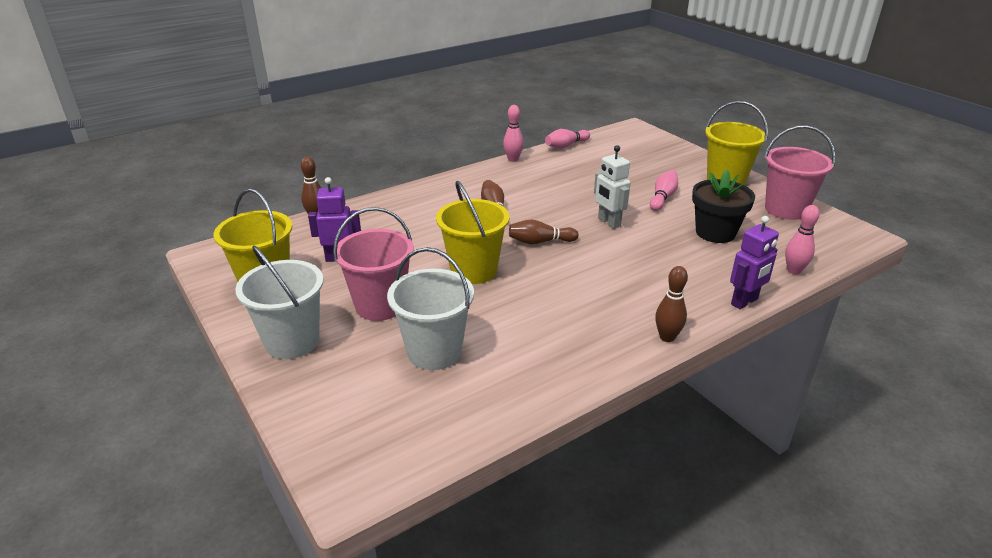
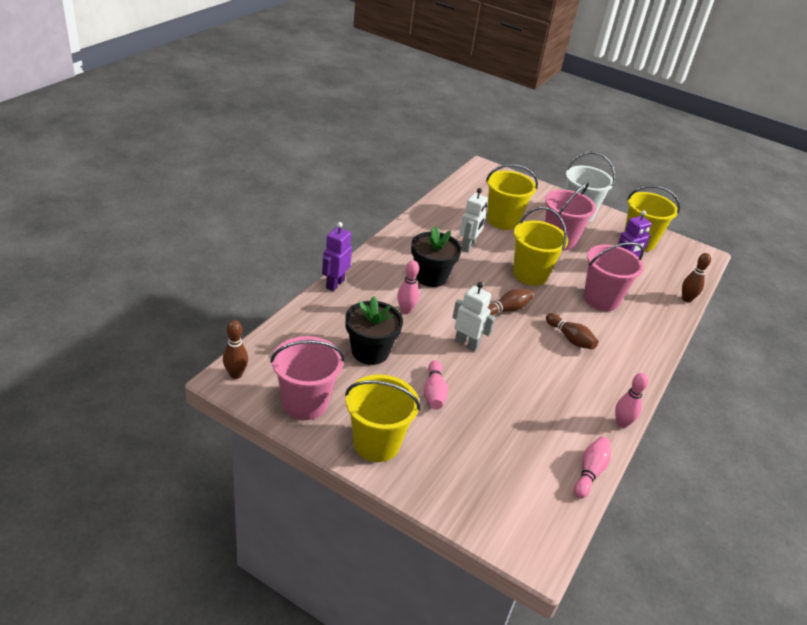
camera: 150 degrees right, 5 degrees up
(416, 233) = (601, 299): none -> pink bucket
(434, 352) = (503, 220): white bucket -> yellow bucket
(528, 320) = (468, 246): none -> white robot
(609, 289) = (431, 277): none -> black flower pot
(667, 337) = (380, 250): brown bowling pin -> brown bowling pin (236, 374)
(794, 271) = (298, 320): pink bowling pin -> pink bowling pin (406, 310)

